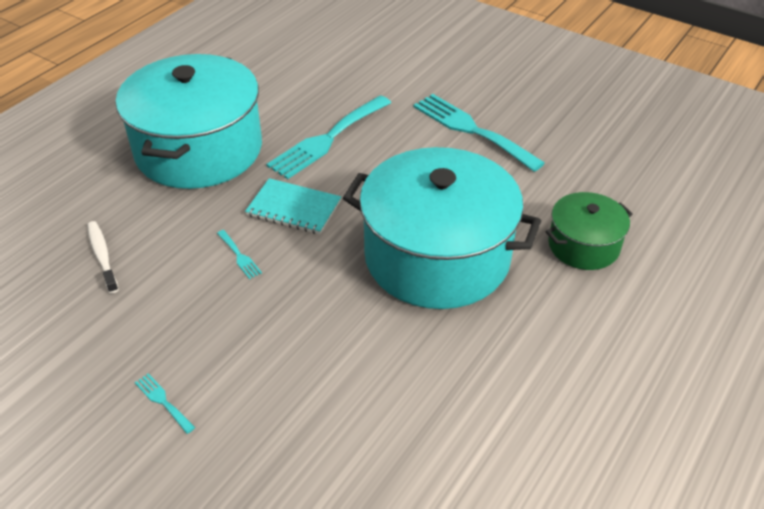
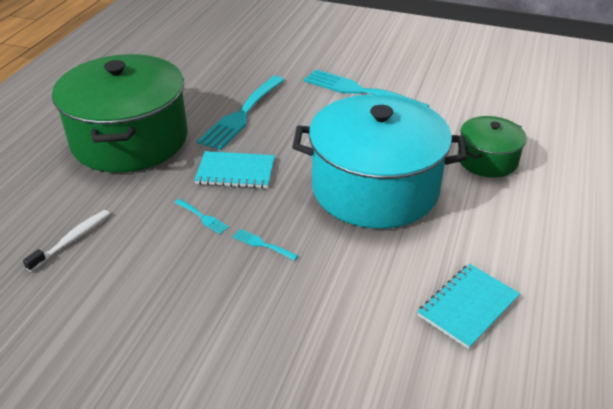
camera: 15 degrees left, 5 degrees down
(102, 256) = (72, 240): white toothbrush -> white toothbrush turned 75 degrees clockwise
(163, 401) = (181, 352): turquoise fork -> turquoise fork (262, 244)
(198, 149) = (129, 139): turquoise pot -> green pot
(478, 419) = (468, 307): none -> turquoise notebook

